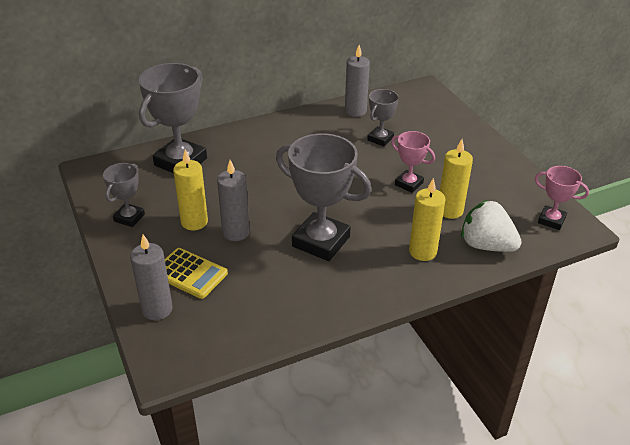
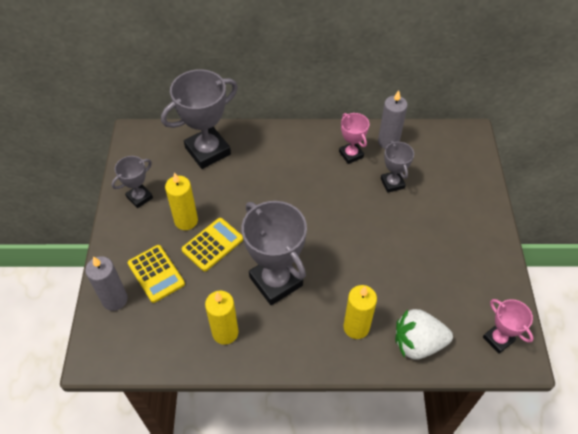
camera: 25 degrees right, 15 degrees up
(236, 232) = (212, 244): grey candle -> yellow calculator
(380, 139) = (392, 183): grey trophy -> grey trophy turned 75 degrees counterclockwise
(409, 184) = (388, 245): pink trophy -> pink trophy (351, 154)
(450, 210) = (408, 290): yellow candle -> yellow candle (225, 332)
(486, 245) = (418, 343): white strawberry -> white strawberry turned 60 degrees counterclockwise

